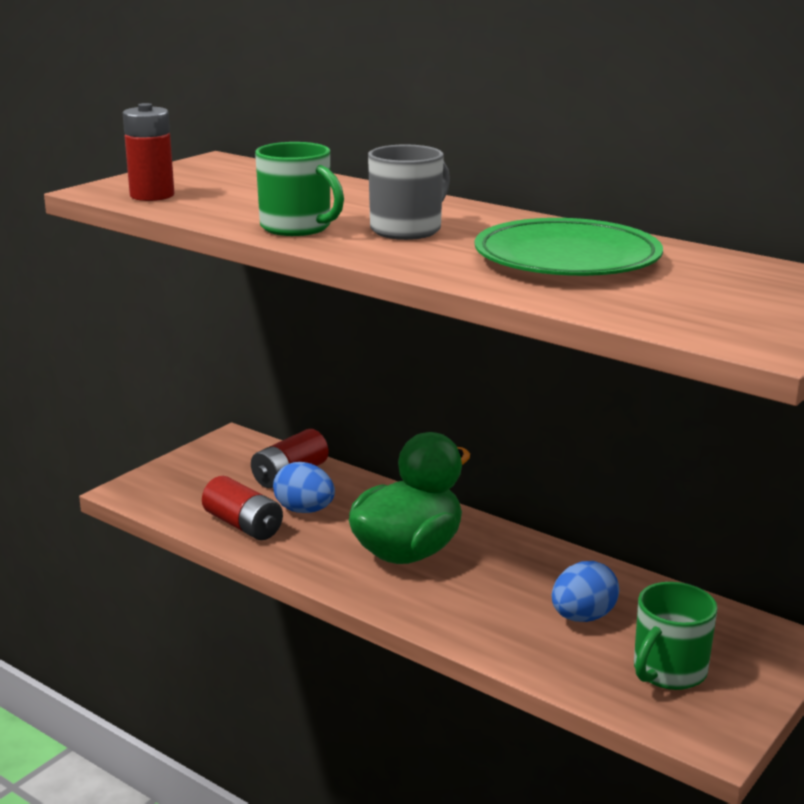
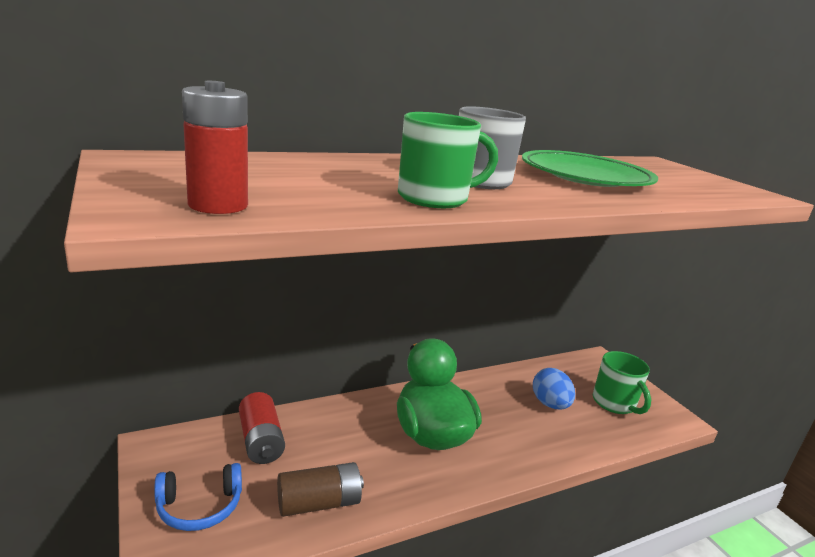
camera: 65 degrees left, 0 degrees up
(189, 481) = (199, 506): none -> blue headphones
(243, 525) = (319, 503): red battery -> brown battery
(304, 510) = (327, 457): blue egg -> none

